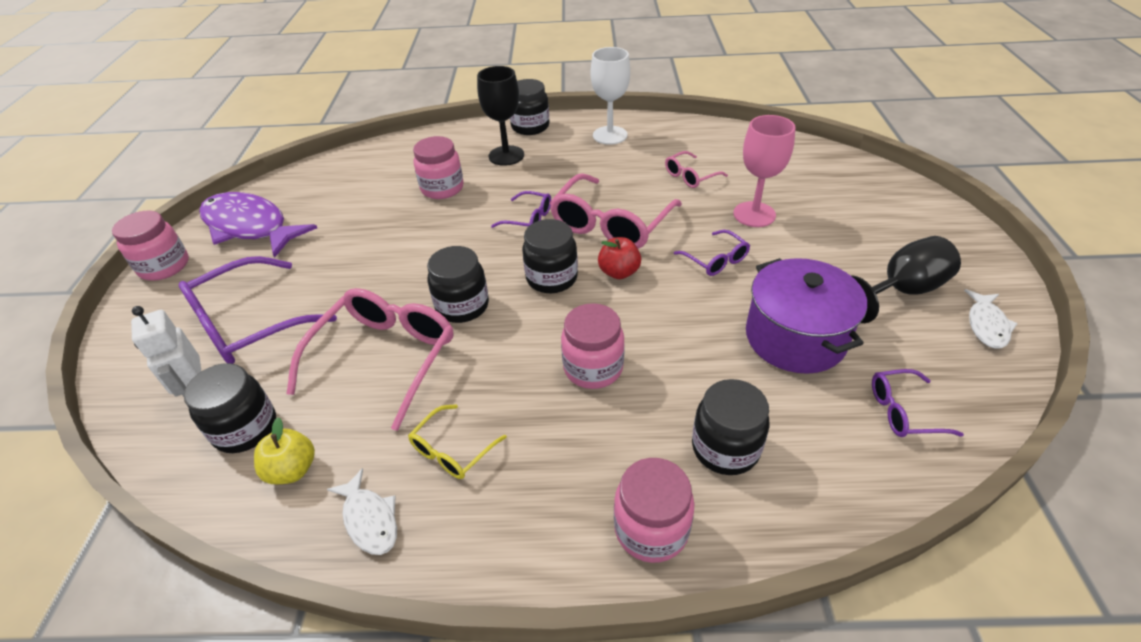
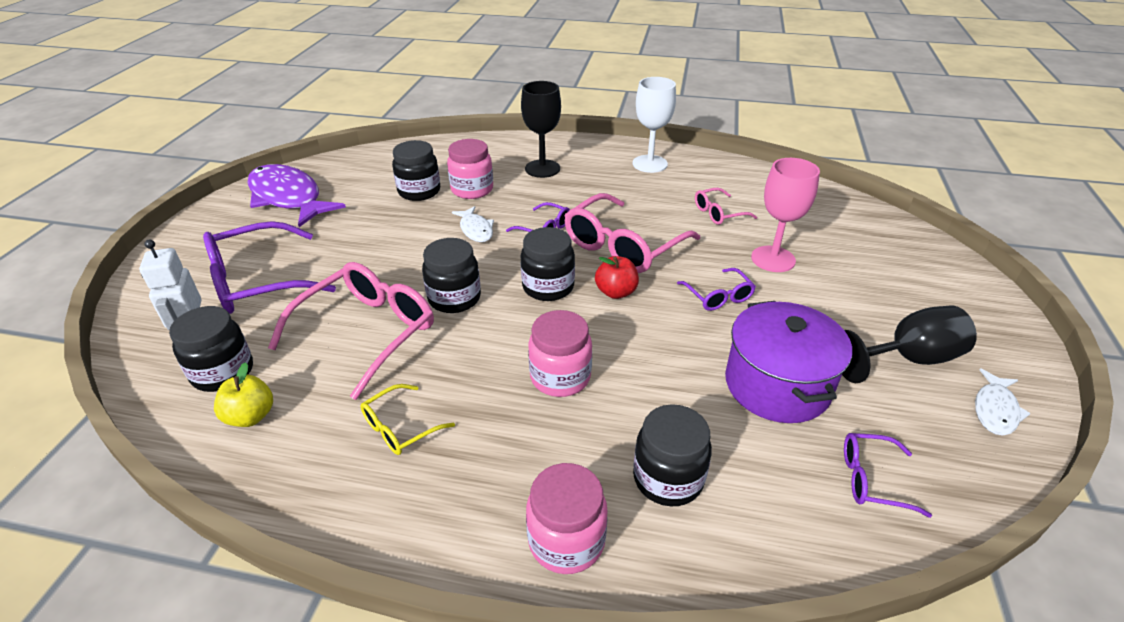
camera: 10 degrees right, 5 degrees down
(164, 266) = (204, 220): pink jar -> none
(369, 519) = (303, 475): white fish -> white fish (475, 230)
(530, 127) = (574, 146): black jar -> black jar (419, 191)

